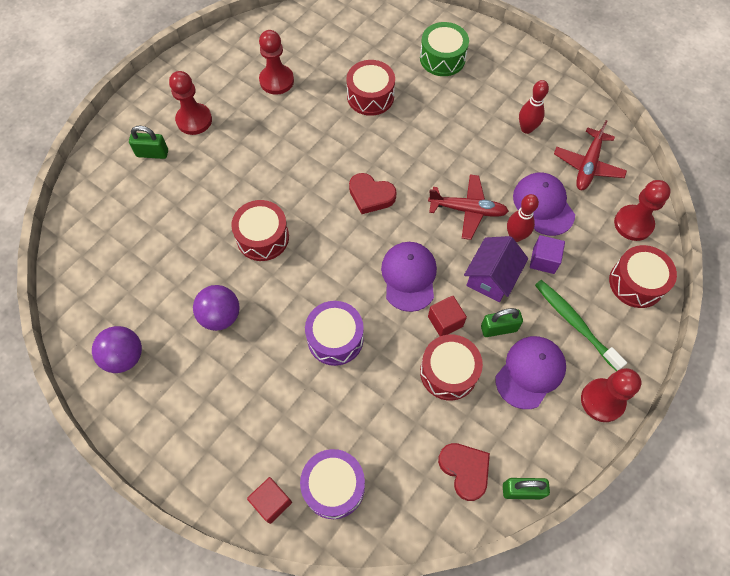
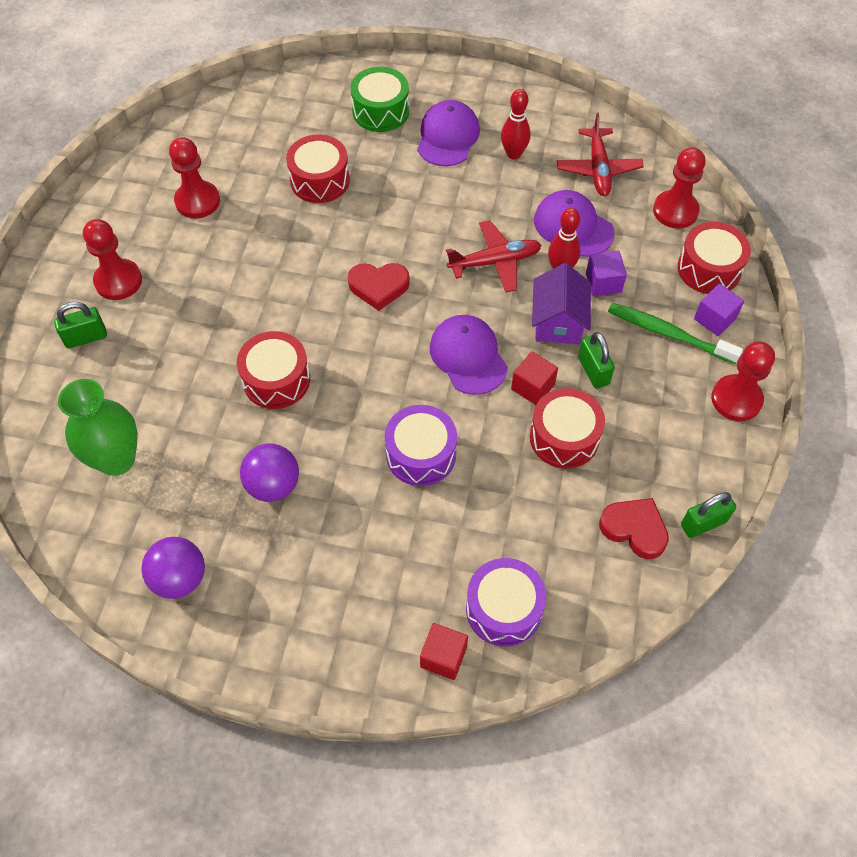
camera: 25 degrees left, 5 degrees down
(128, 251) = (117, 459): none -> green vase
(498, 328) = (593, 371): green padlock -> green padlock turned 75 degrees counterclockwise
(530, 372) = (649, 401): purple cap -> purple cap (448, 137)
(619, 326) = (714, 319): none -> purple cube

